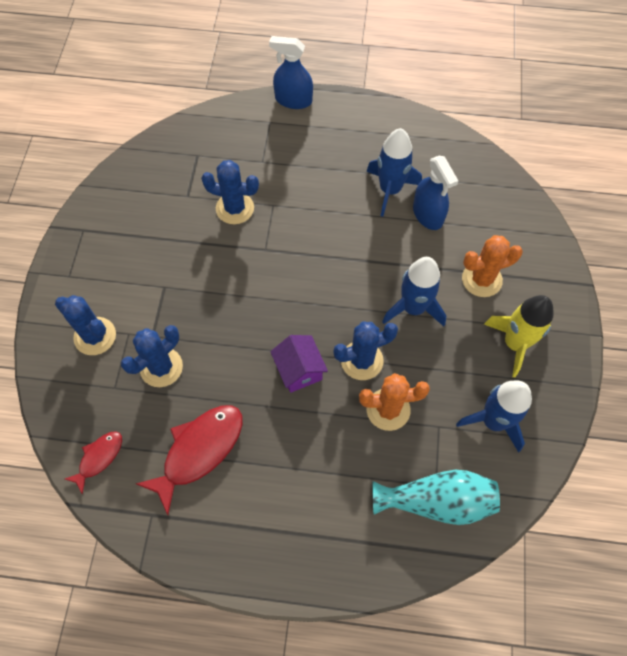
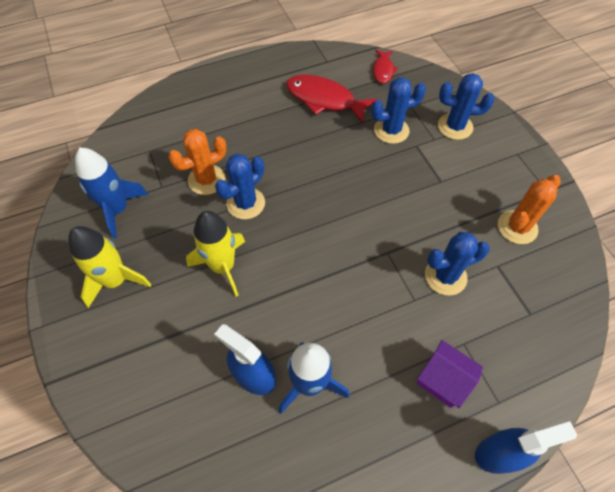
camera: 150 degrees right, 5 degrees down
(161, 367) = (391, 130): blue cactus -> blue cactus turned 60 degrees clockwise
(199, 451) = (324, 99): red fish -> red fish turned 105 degrees clockwise
(299, 370) = (290, 174): purple house -> purple house (443, 380)
(413, 308) = (223, 266): blue rocket -> yellow rocket
(437, 501) = (145, 142): turquoise vase -> none
(481, 279) = (167, 328): orange cactus -> orange cactus (517, 227)

